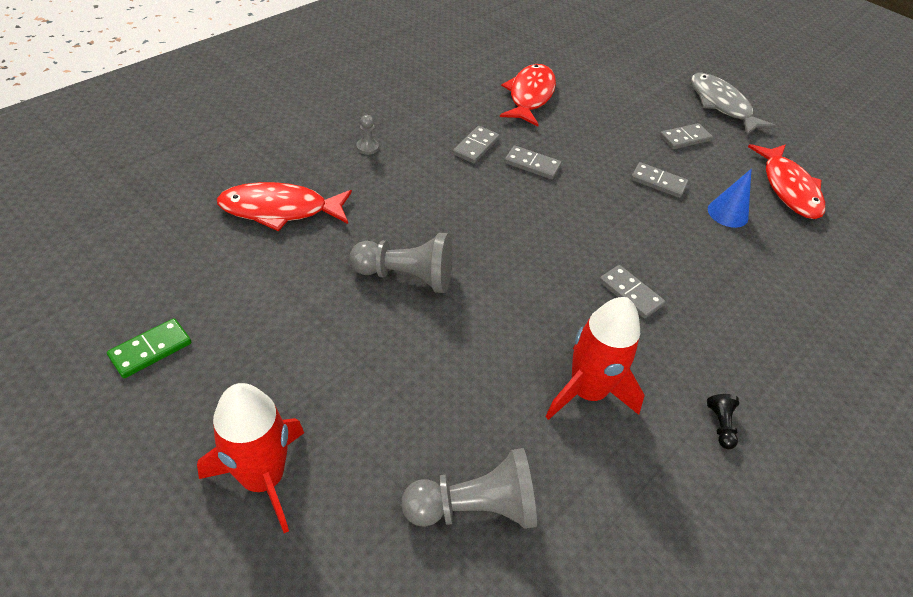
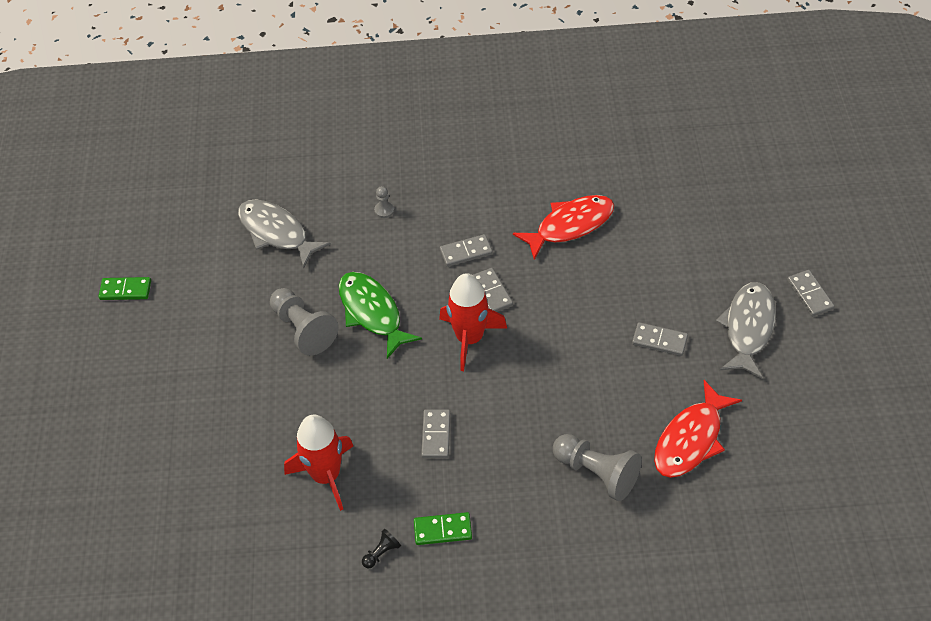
camera: 50 degrees right, 5 degrees up
(263, 478) = (114, 400): red rocket -> red rocket (469, 338)
(280, 210) = (277, 233): red fish -> grey fish
(454, 229) = (372, 313): none -> green fish
(474, 507) = (193, 489): grey pawn -> grey pawn (597, 473)
(658, 182) = (577, 366): grey domino -> grey domino (809, 294)
(727, 213) = (600, 426): blue cone -> none
(736, 366) = (442, 530): none -> green domino

